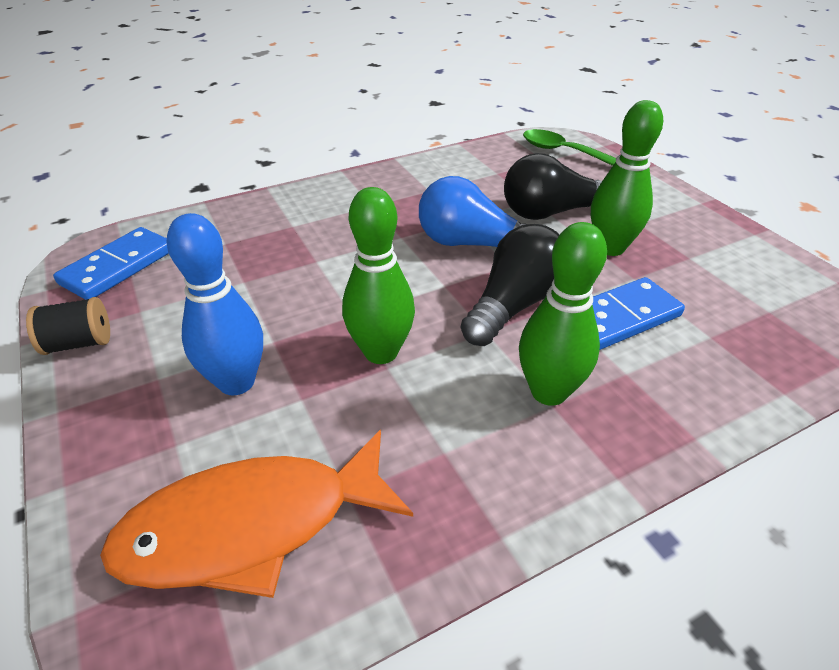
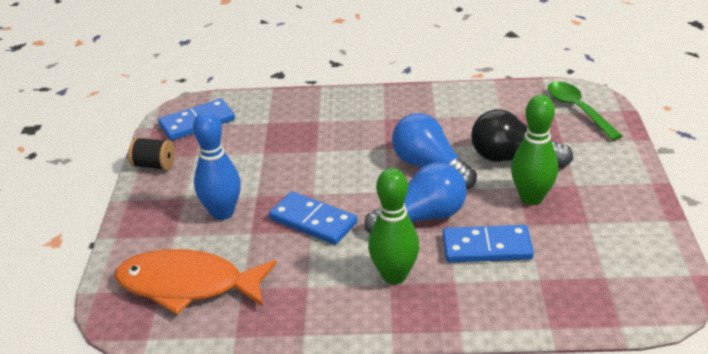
camera: 30 degrees right, 5 degrees down
(381, 352) = (313, 221): green bowling pin -> blue domino
(514, 305) = (421, 217): black light bulb -> blue light bulb

